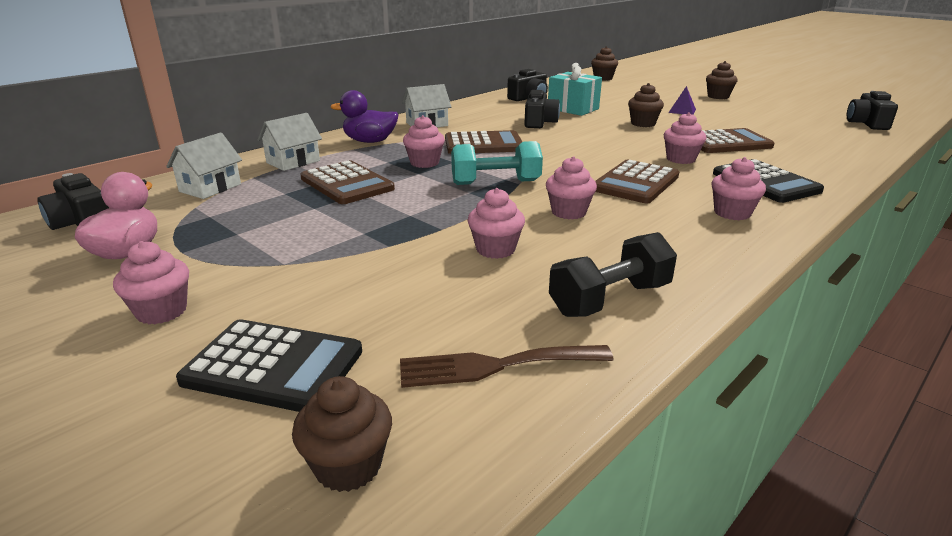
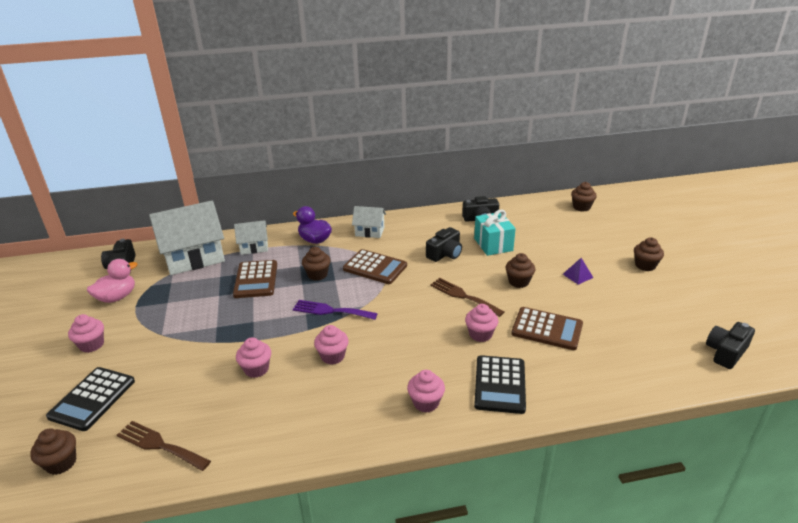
camera: 35 degrees right, 5 degrees up
(210, 188) = (194, 258): white house -> white house, size x1.93
(273, 366) = (92, 399): black calculator -> black calculator turned 60 degrees clockwise
(424, 163) = (317, 275): pink cupcake -> brown cupcake
(495, 182) = (331, 311): turquoise dumbbell -> purple fork
(610, 299) = (257, 433): black dumbbell -> none
(613, 142) = (463, 296): none -> brown fork
(635, 183) = (411, 346): brown calculator -> none

